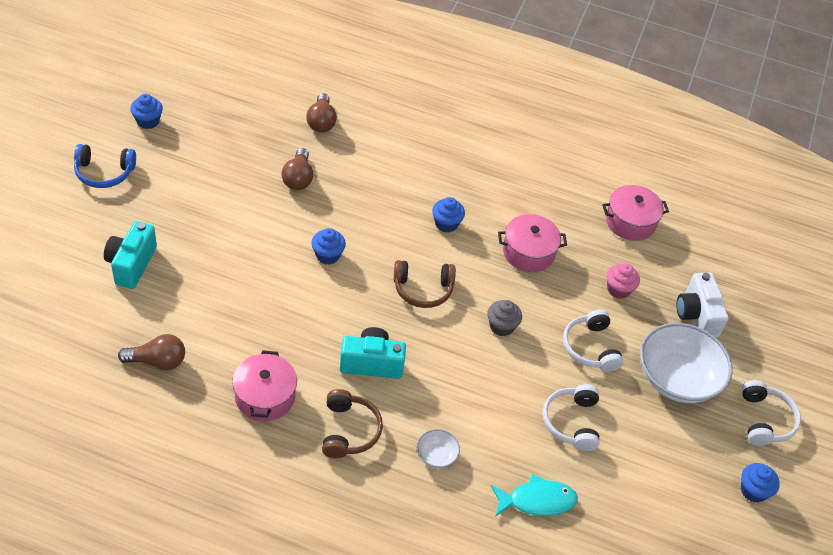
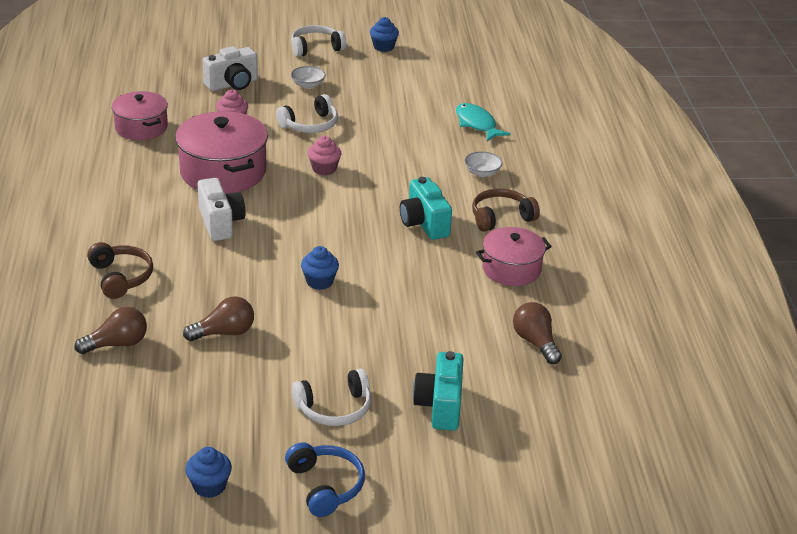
camera: 110 degrees left, 15 degrees down
(131, 264) = (440, 406): turquoise camera -> turquoise camera turned 105 degrees clockwise
(423, 289) = (316, 217): brown headphones -> brown headphones (121, 277)
(446, 224) = (220, 223): blue cupcake -> white camera
(501, 326) = (324, 169): grey cupcake -> pink cupcake
(528, 252) = (223, 172): pink pot -> pink pot, size x1.58
(571, 422) = (393, 121): white headphones -> white headphones (334, 408)
(677, 378) = (308, 85): white bowl -> white bowl, size x0.44

